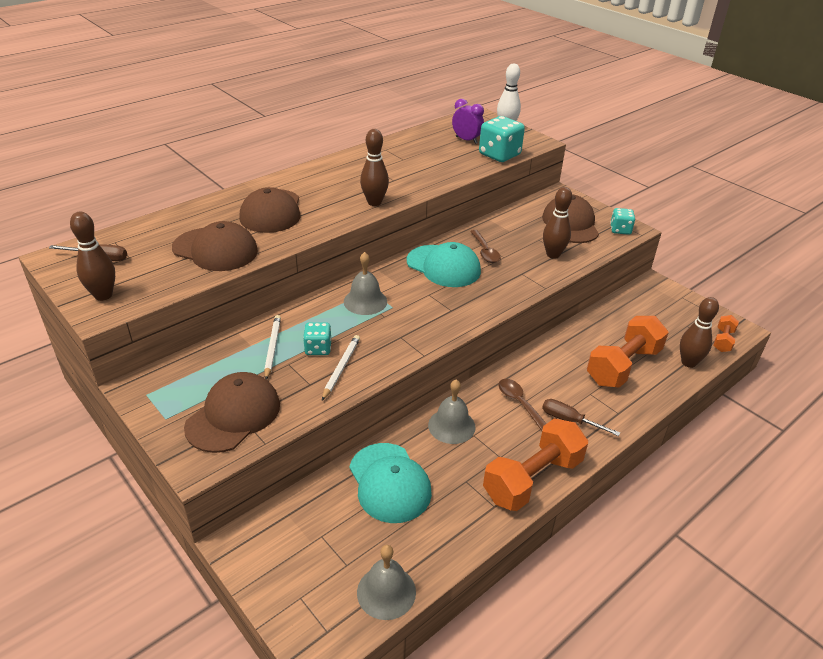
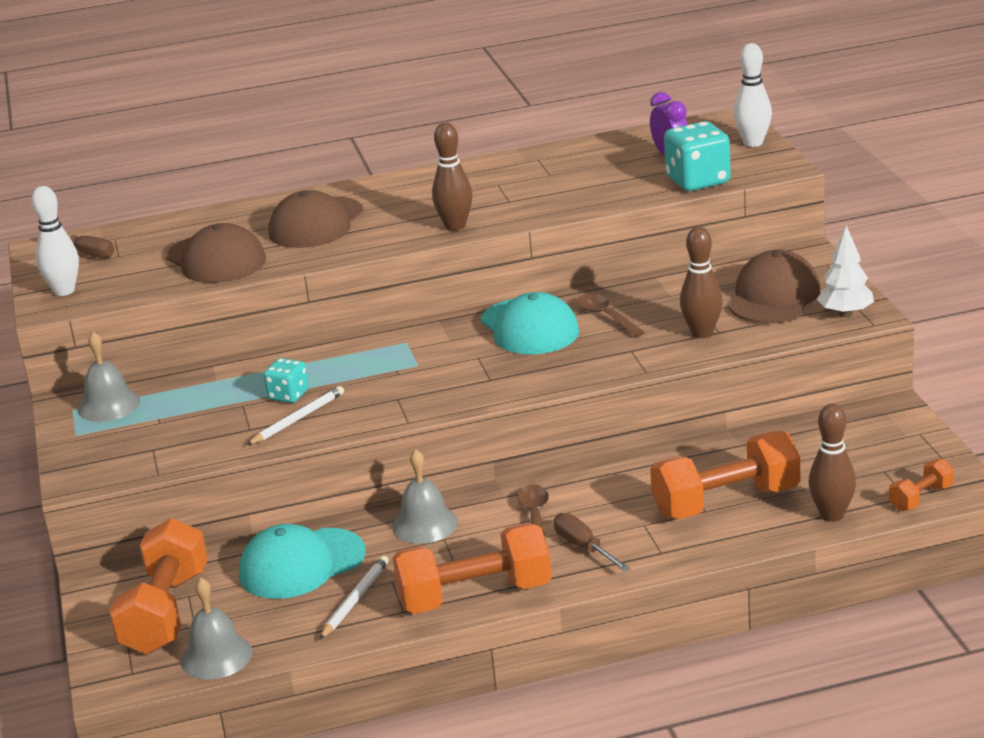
camera: 30 degrees right, 10 degrees down
(103, 295) = (64, 291): brown bowling pin -> white bowling pin
(233, 415) = (145, 444): brown cap -> none
(272, 348) = (238, 386): white pencil -> white pencil (355, 600)
(314, 558) = (165, 612): none -> orange dumbbell
(365, 301) = (389, 354): grey bell -> grey bell (108, 405)
(389, 482) = (301, 564): turquoise cap -> turquoise cap turned 60 degrees clockwise
(485, 251) = (606, 316): brown spoon -> brown spoon turned 135 degrees clockwise
(620, 230) = (845, 314): turquoise dice -> white tree

